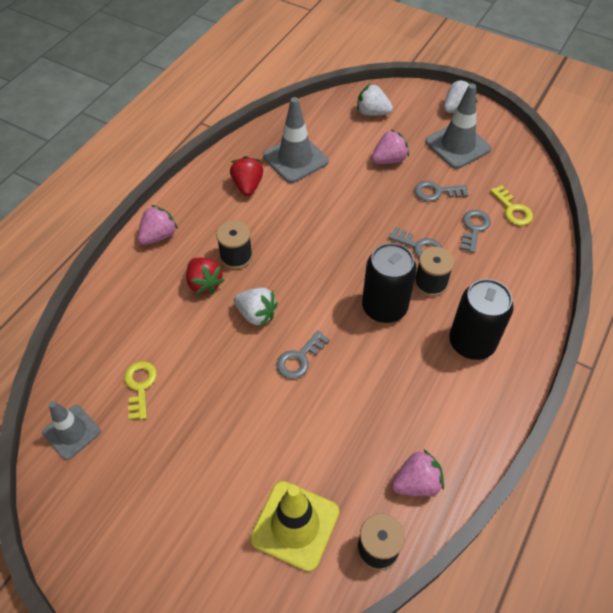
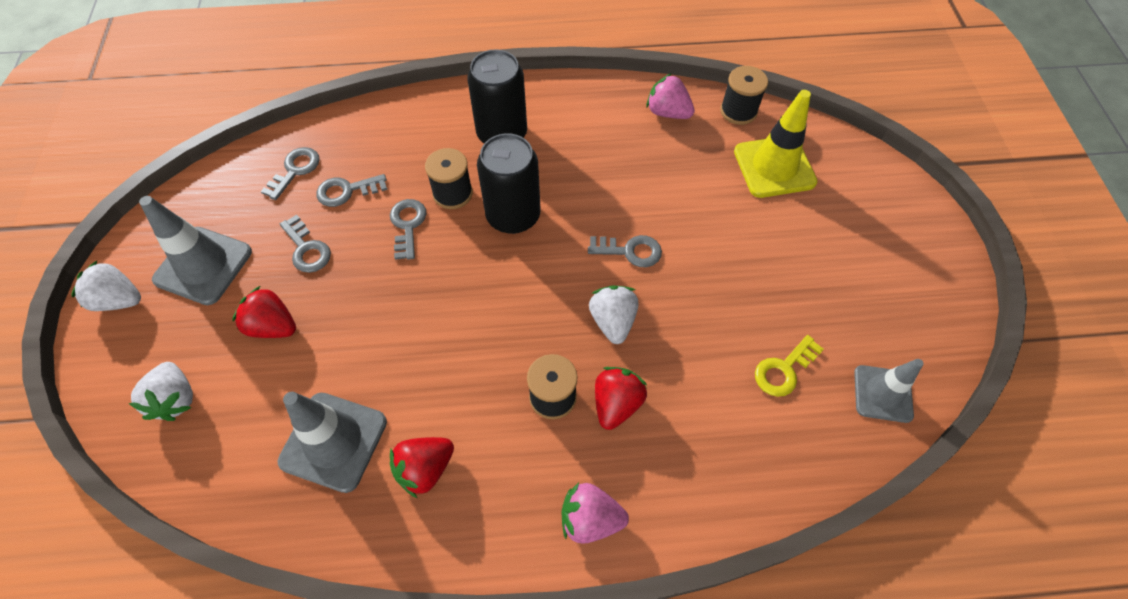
camera: 125 degrees left, 5 degrees up
(389, 160) = (273, 326): pink strawberry -> red strawberry
(513, 209) = (295, 170): yellow key -> grey key

